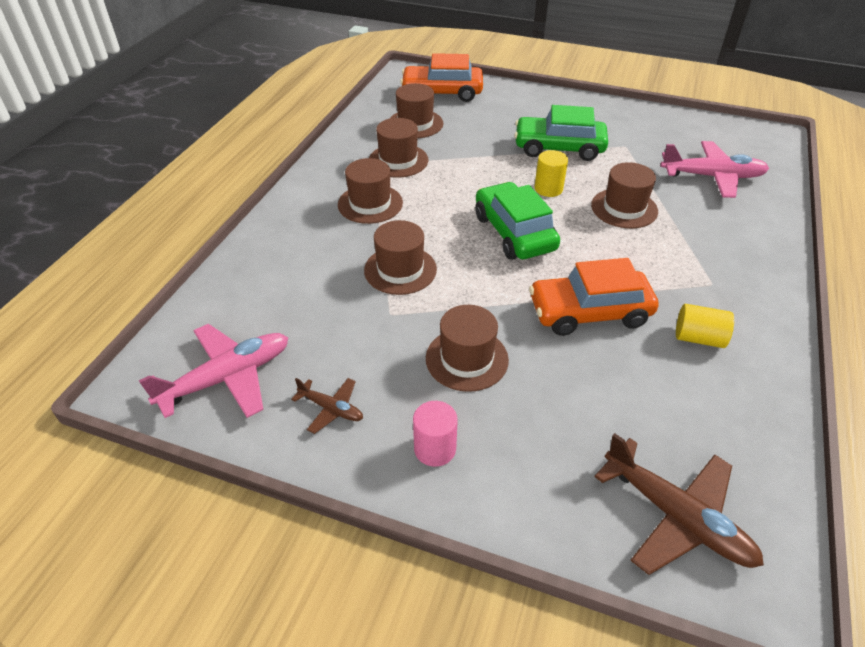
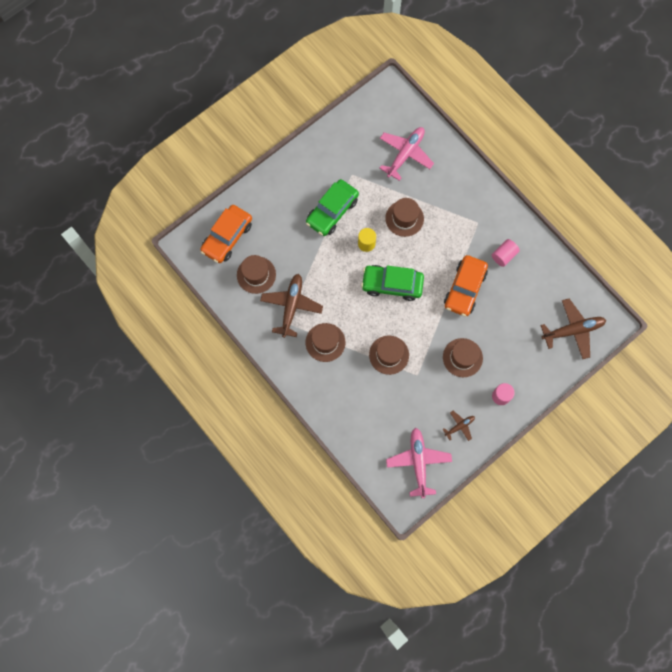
camera: 60 degrees left, 30 degrees up
(398, 160) = (291, 306): brown hat -> brown plane
(698, 338) = (503, 255): yellow cylinder -> pink cylinder

